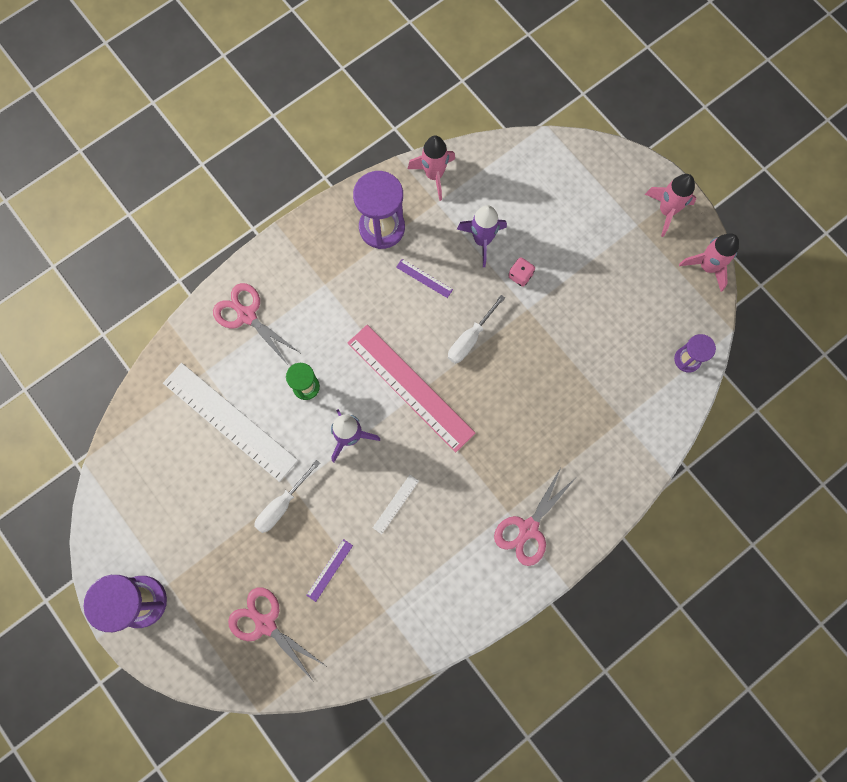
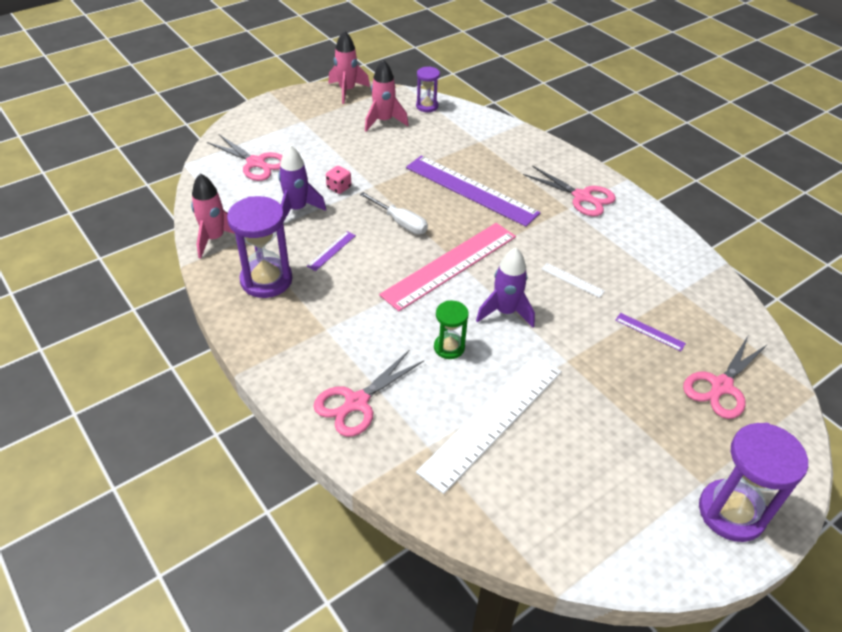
camera: 90 degrees left, 30 degrees down
(282, 505) = (587, 370): white screwdriver -> none
(529, 409) = (471, 190): none -> purple ruler
(554, 191) = (256, 163): none -> pink scissors
(666, 211) = (292, 105): pink rocket -> pink rocket (383, 121)

